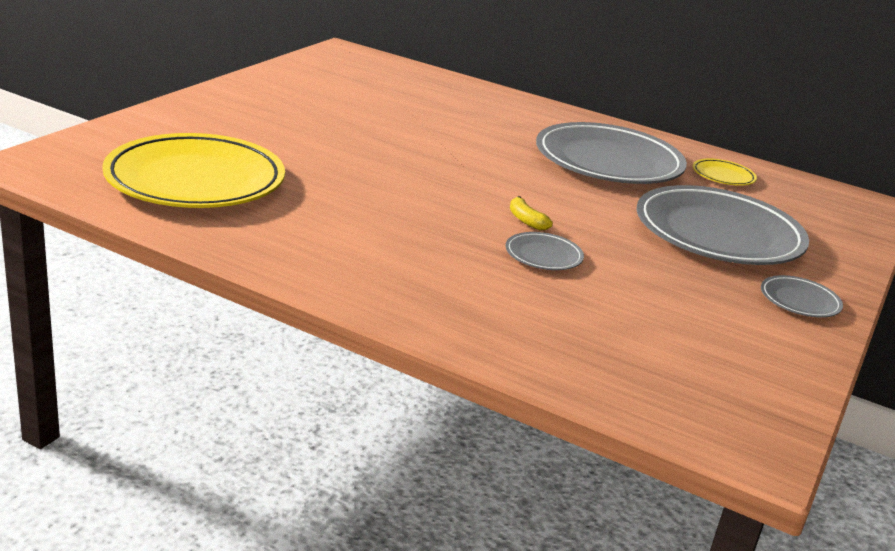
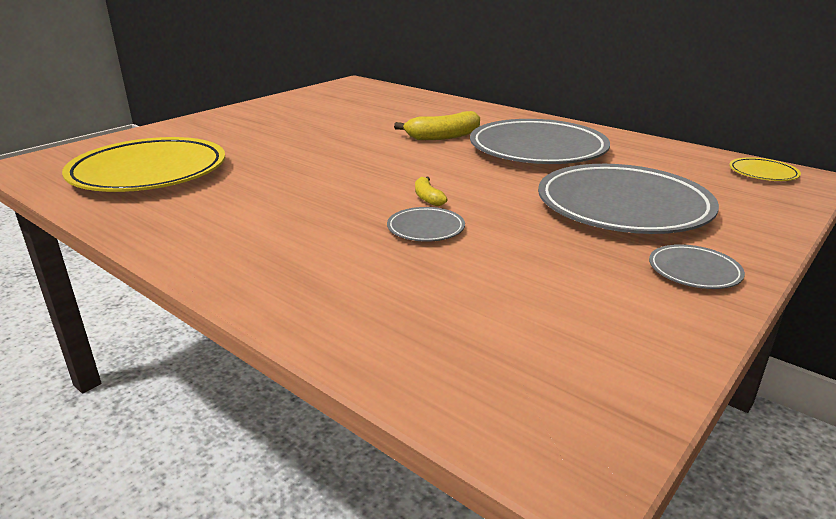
camera: 15 degrees right, 0 degrees up
(499, 140) = (443, 137): none -> yellow banana
(723, 176) = (648, 157): yellow plate -> yellow plate (763, 173)

